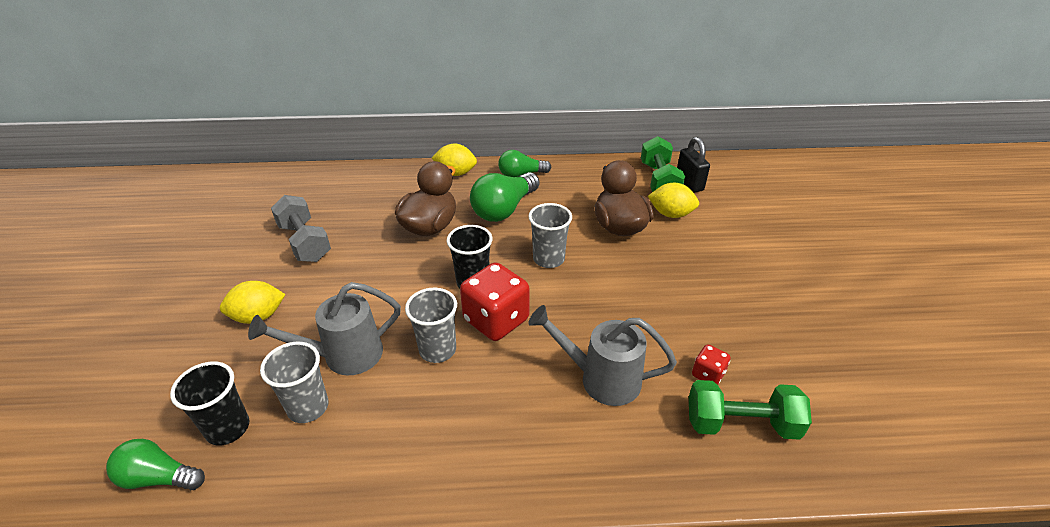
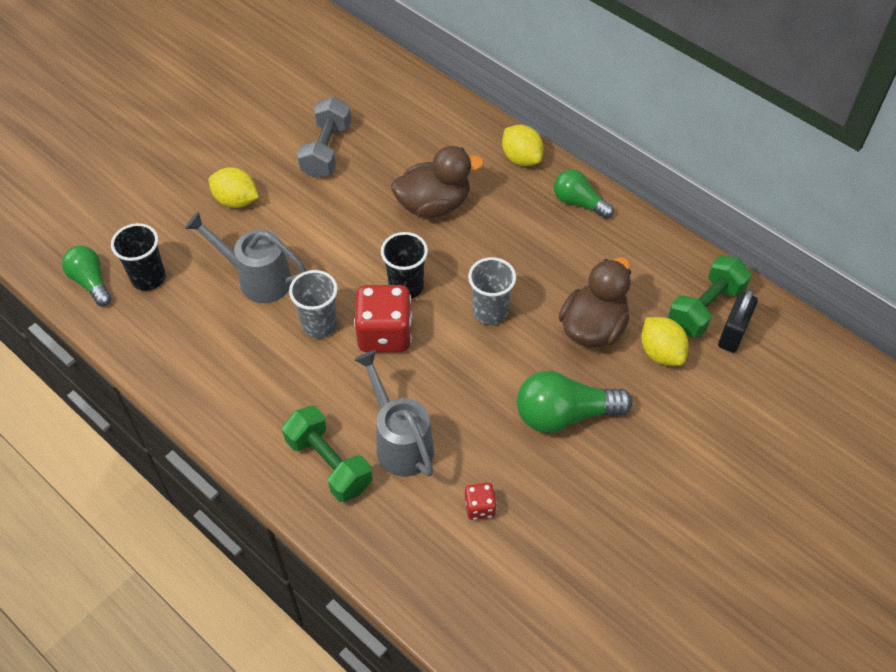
camera: 45 degrees right, 15 degrees up
(308, 407) = (202, 301): grey cup -> none
(504, 209) = (515, 232): green light bulb -> green light bulb (564, 414)
(741, 424) = (451, 558): green dumbbell -> green dumbbell (329, 463)

